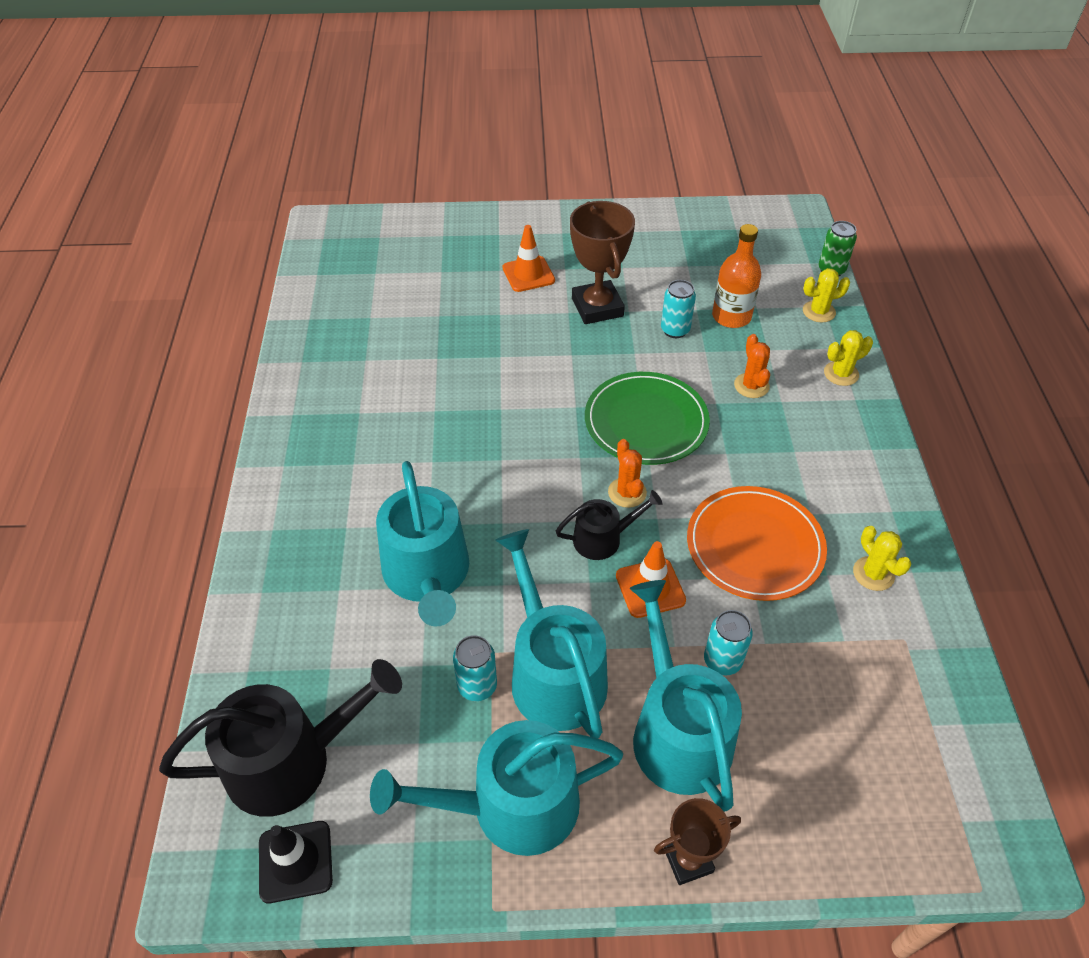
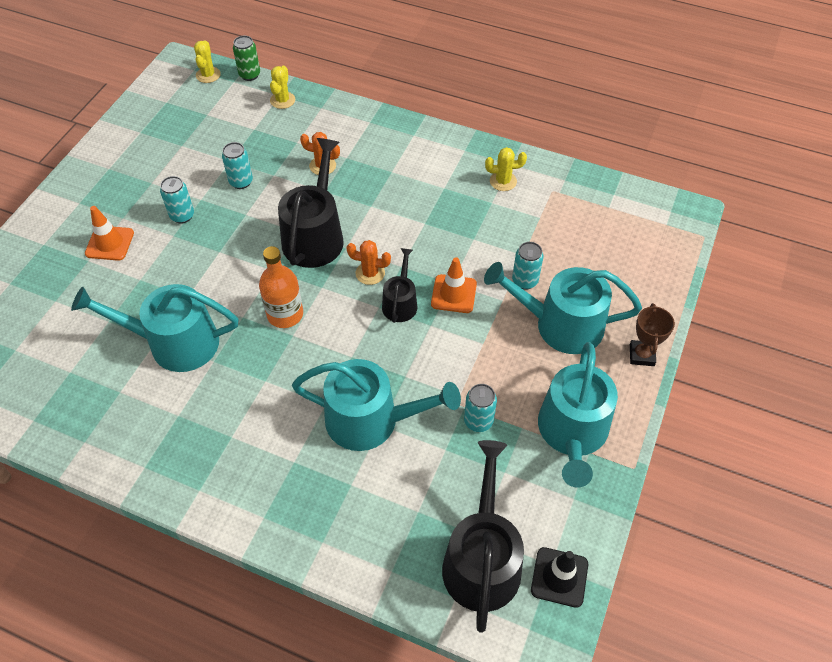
camera: 65 degrees left, 5 degrees up
(553, 673) = (490, 373): turquoise watering can -> turquoise watering can (175, 343)
(597, 307) = (182, 216): brown trophy -> turquoise can
(646, 421) = (315, 236): green plate -> black watering can
(731, 316) = (252, 146): orange bottle -> orange bottle (285, 314)
(754, 546) = (452, 226): orange plate -> none
(841, 374) = (344, 117): yellow cactus -> yellow cactus (208, 75)

